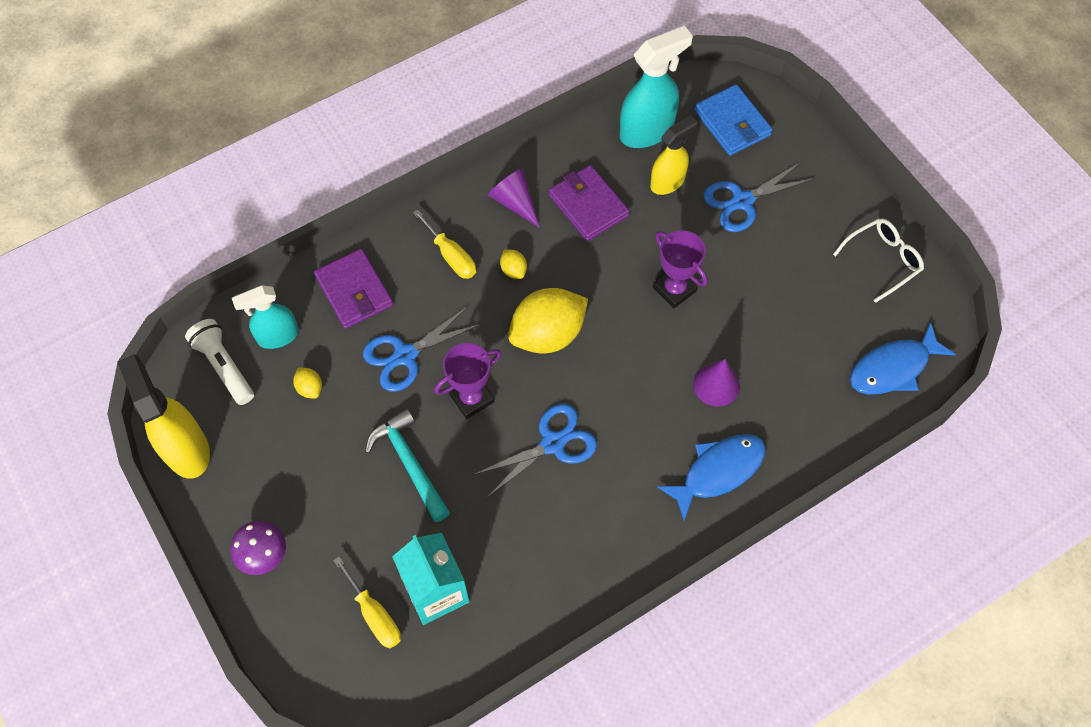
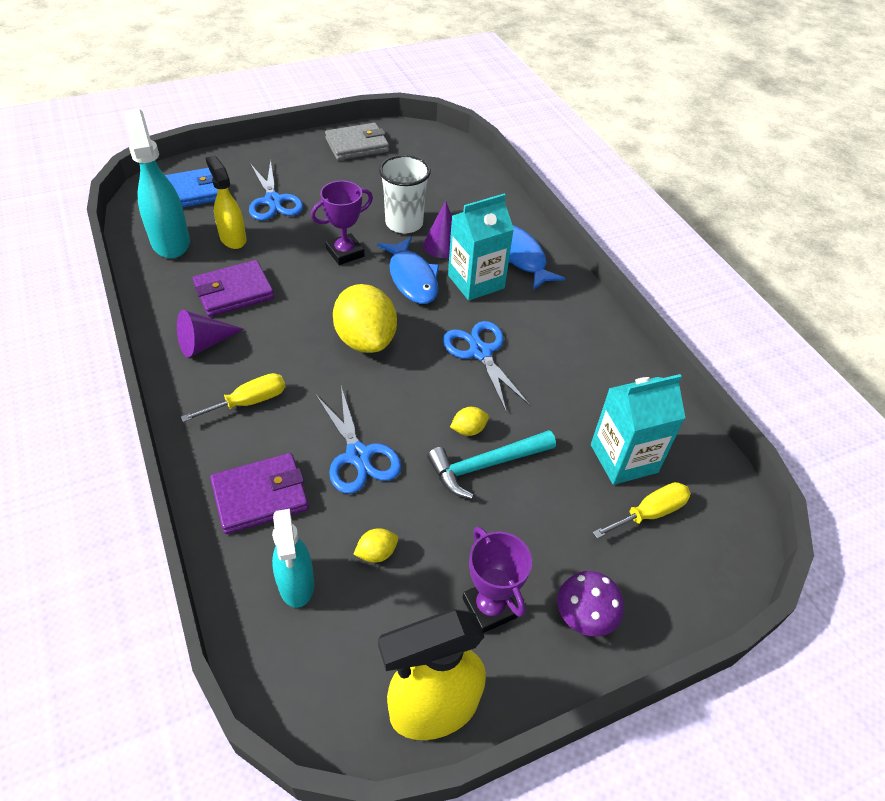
camera: 85 degrees left, 15 degrees down
(224, 366) = (322, 653): white flashlight -> none
(471, 398) = (421, 406): purple trophy -> purple trophy (489, 607)
(513, 270) = (285, 355): yellow lemon -> yellow lemon (468, 430)
(662, 427) = (476, 282): none -> turquoise carton
(743, 338) = (404, 223): none -> white cup
(883, 260) = (357, 145): white glasses -> grey wallet
(893, 368) = (448, 158): blue fish -> blue fish (412, 278)

